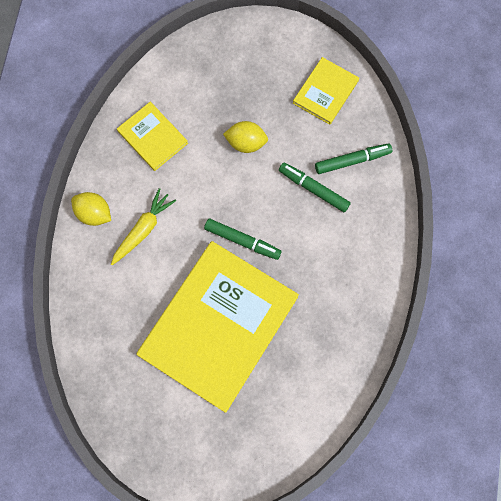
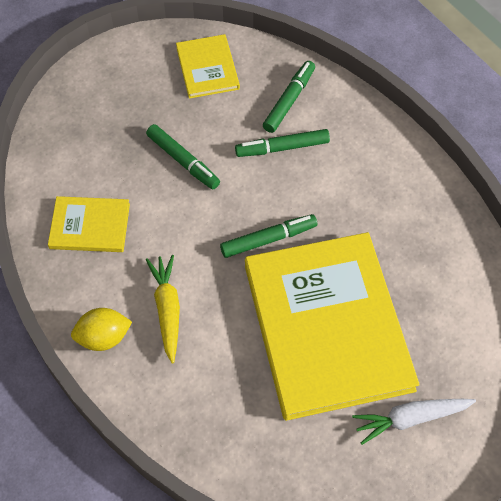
camera: 45 degrees left, 15 degrees down
(206, 423) = (410, 418): none -> white carrot
(246, 143) = (182, 160): yellow lemon -> green marker

